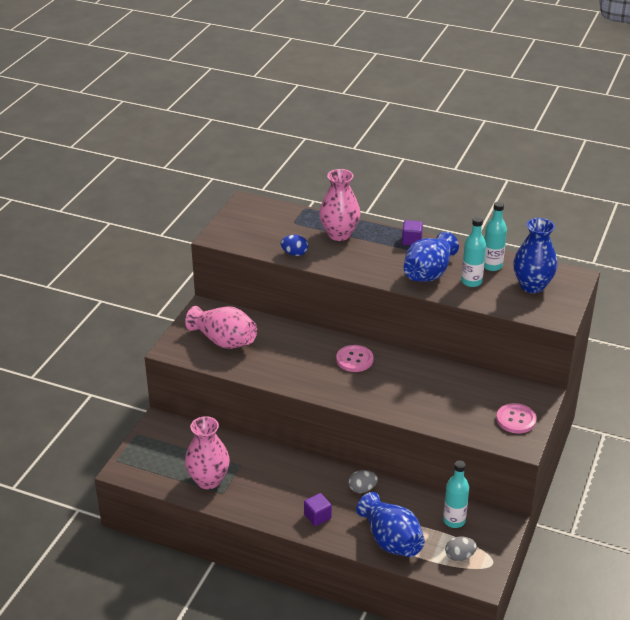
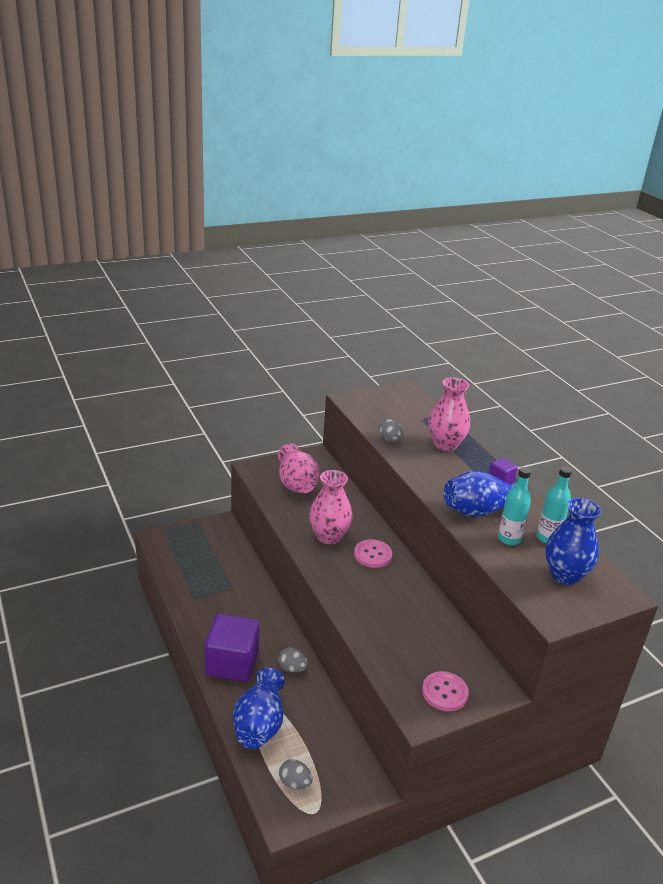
camera: 40 degrees right, 5 degrees down
(208, 480) = (197, 583): pink vase -> pink vase (329, 536)
(294, 253) = (389, 439): blue egg -> grey egg
(317, 516) = (232, 663): purple cube -> purple cube, size x2.13
(454, 521) = (330, 750): turquoise bottle -> none

